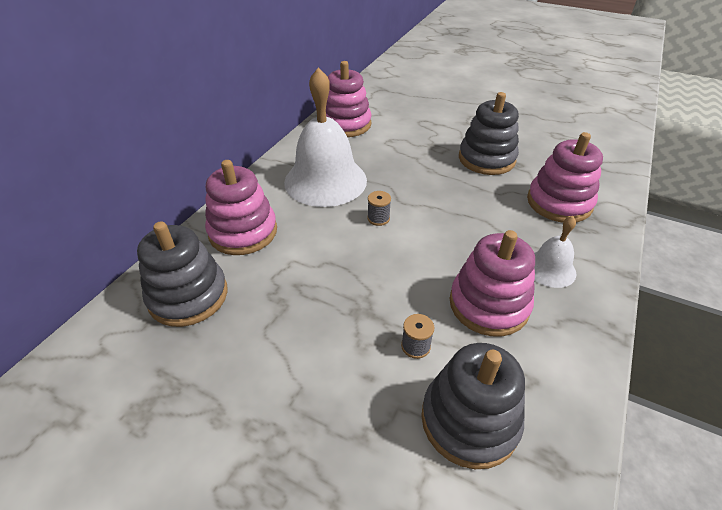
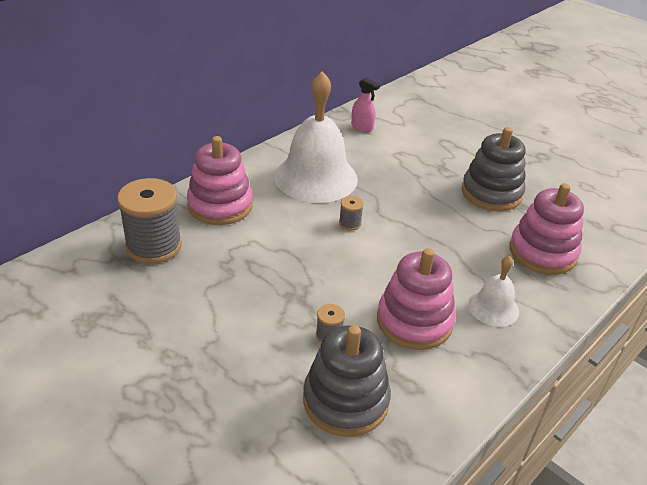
camera: 15 degrees right, 5 degrees down
(188, 296) = (154, 246): grey stacking toy -> grey spool
(345, 124) = (362, 127): pink stacking toy -> pink spray bottle

